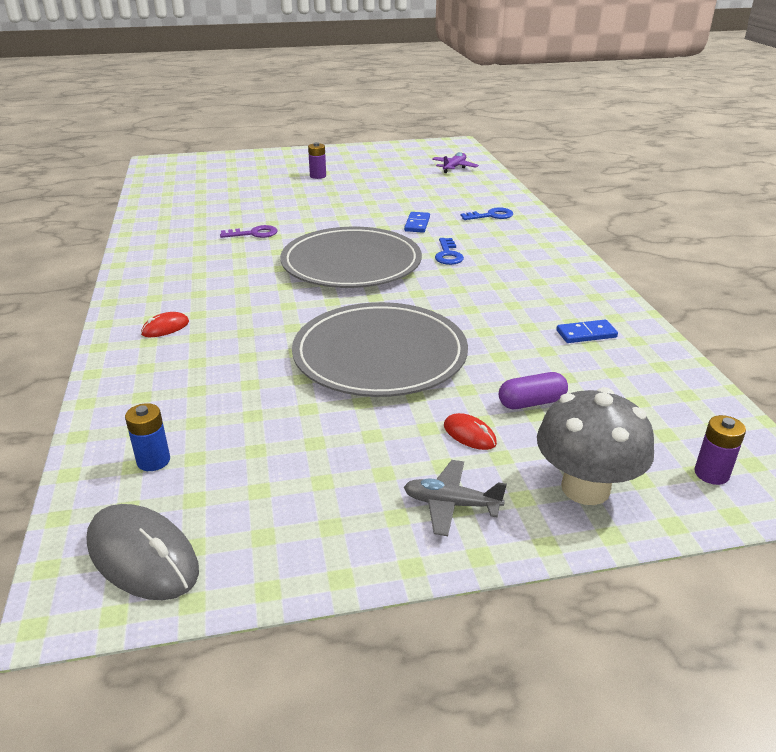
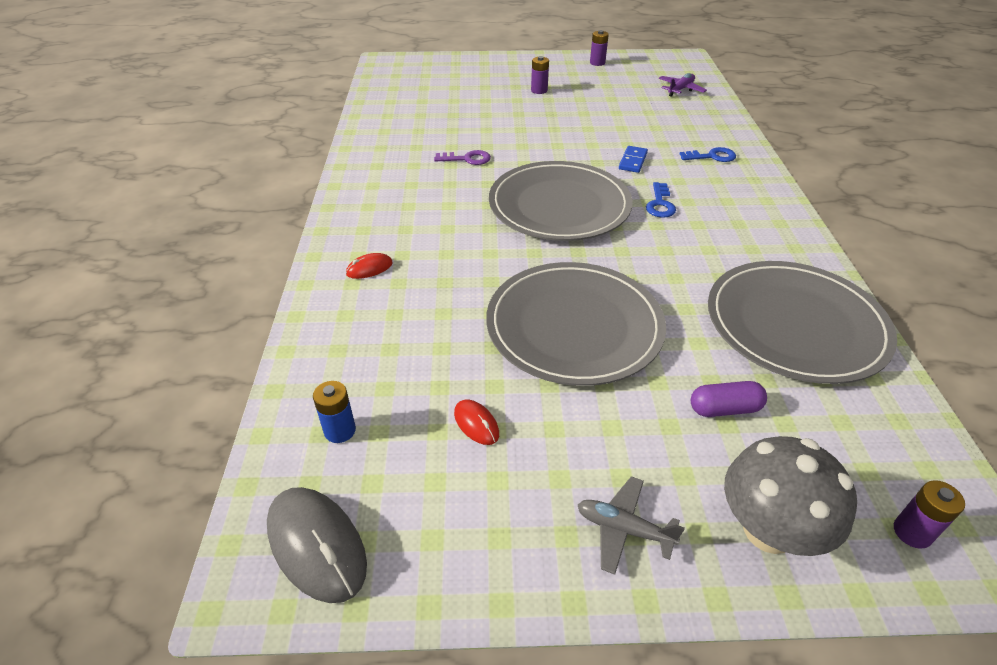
camera: 10 degrees right, 10 degrees up
(371, 152) = (597, 63): none -> purple battery
(469, 434) = (654, 441): red mouse -> red mouse (476, 424)
(586, 334) = (795, 324): blue domino -> grey plate

